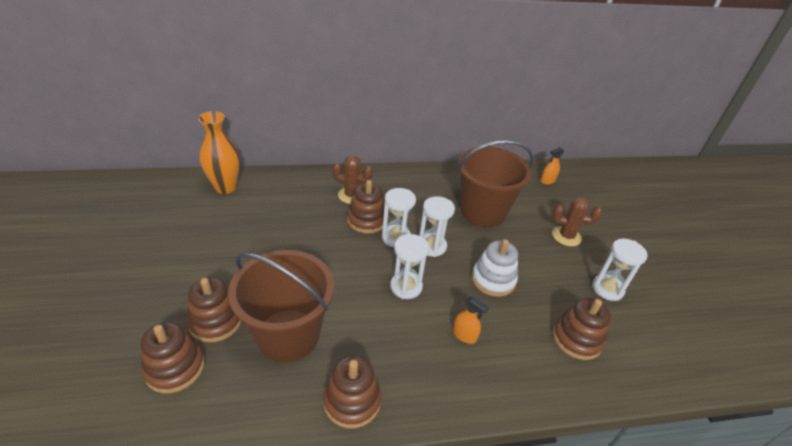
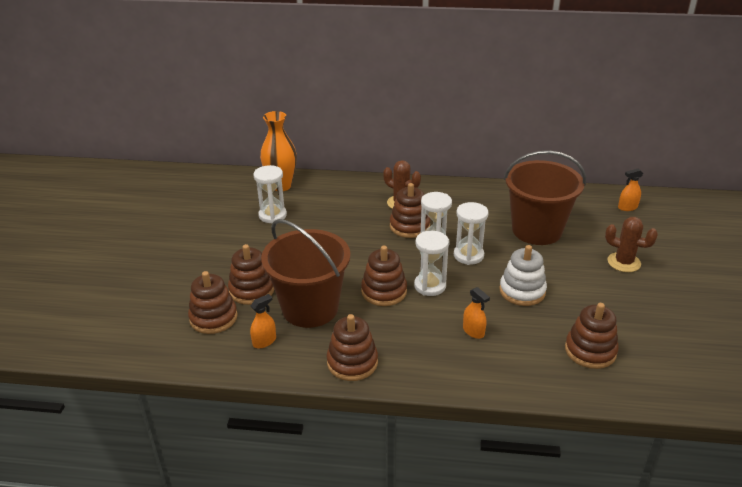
camera: 20 degrees right, 5 degrees down
(244, 391) = (264, 341): none -> orange spray bottle
(362, 300) = (384, 291): none -> brown stacking toy
(607, 289) = (648, 314): white hourglass -> white hourglass (272, 215)

